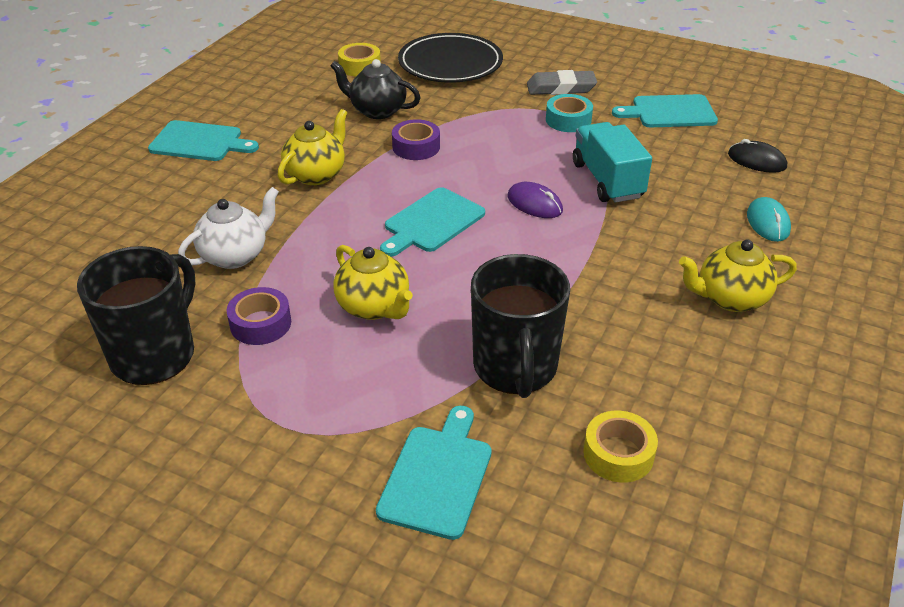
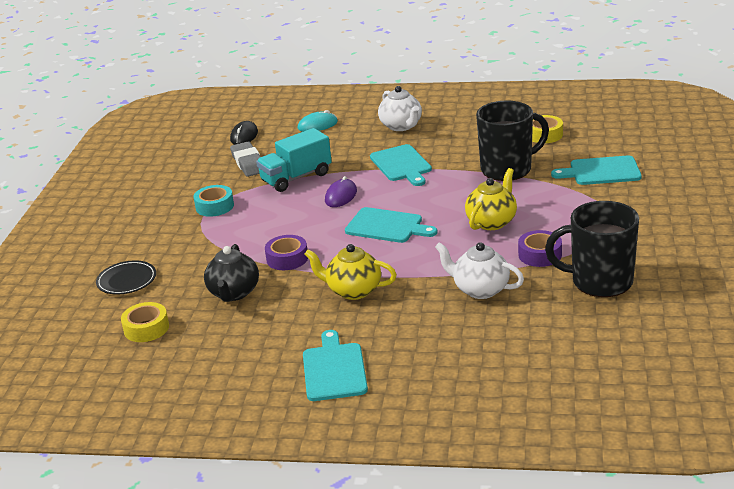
camera: 105 degrees left, 10 degrees down
(450, 63) = (127, 280): black plate -> black plate, size x0.57
(561, 88) = (160, 219): grey eraser -> grey eraser (248, 163)
(670, 112) = (186, 172): turquoise cutting board -> turquoise cutting board (401, 165)
(730, 298) = (401, 126): yellow teapot -> white teapot

